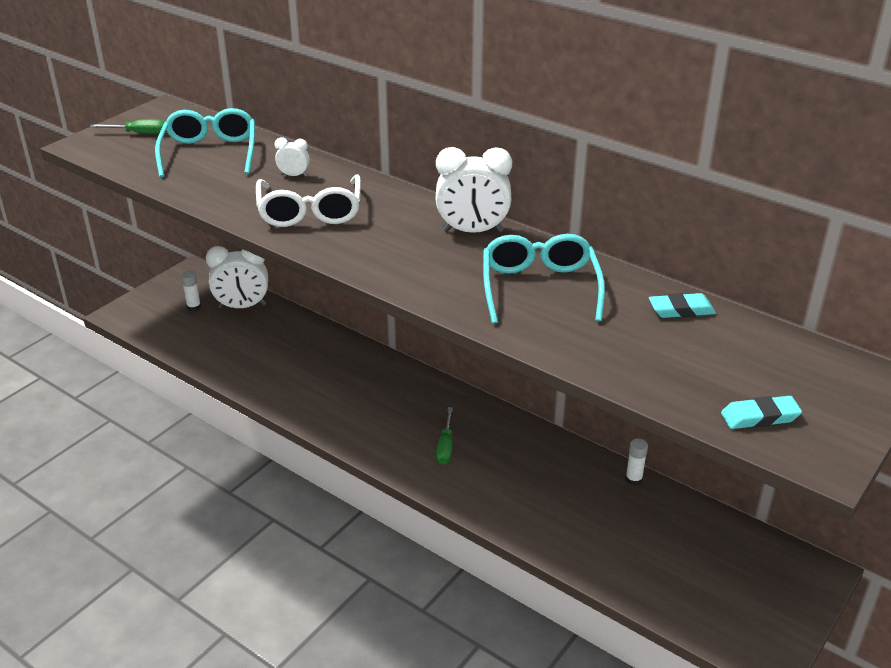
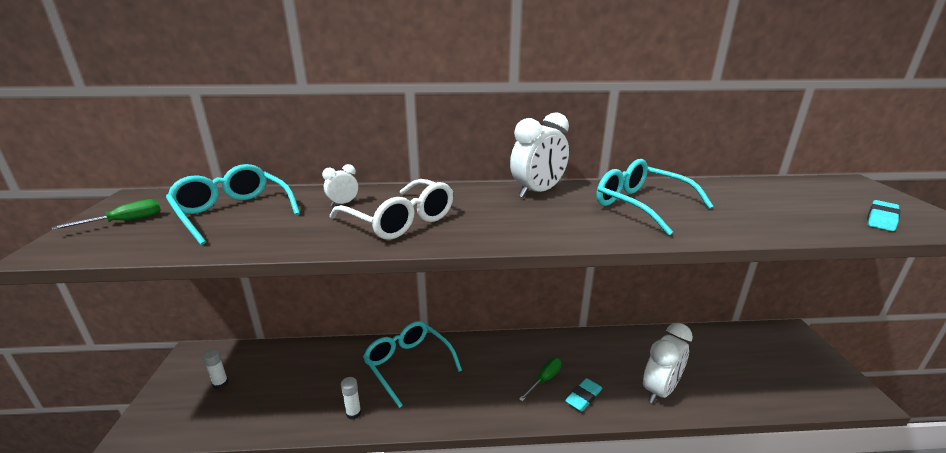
camera: 40 degrees left, 10 degrees down
(242, 307) = (270, 361): white clock -> white clock (660, 390)
(344, 368) = (408, 365): none -> turquoise glasses
(445, 446) = (544, 379): green screwdriver -> green screwdriver turned 105 degrees counterclockwise
(633, 479) = (660, 334): white glue stick -> white glue stick (353, 413)
(681, 310) = (723, 188): turquoise eraser -> turquoise eraser (583, 397)

